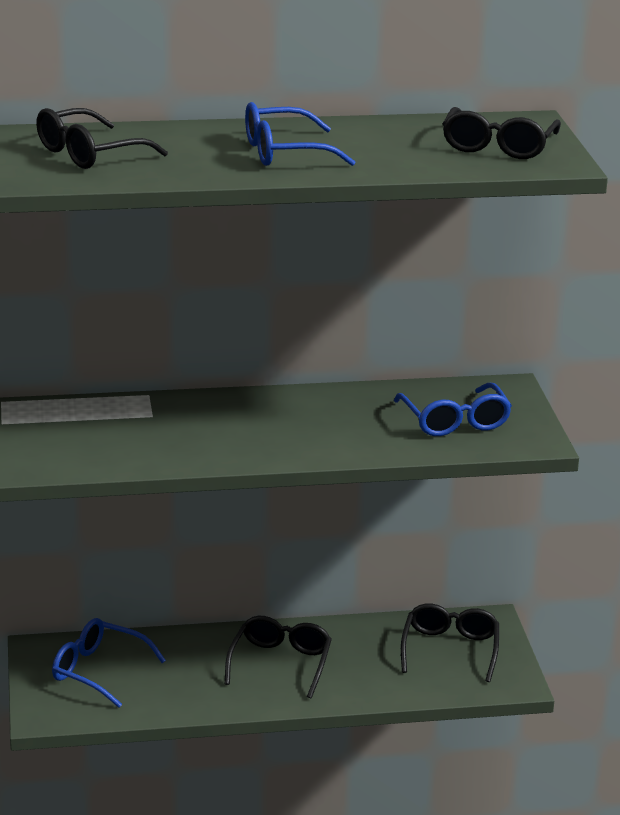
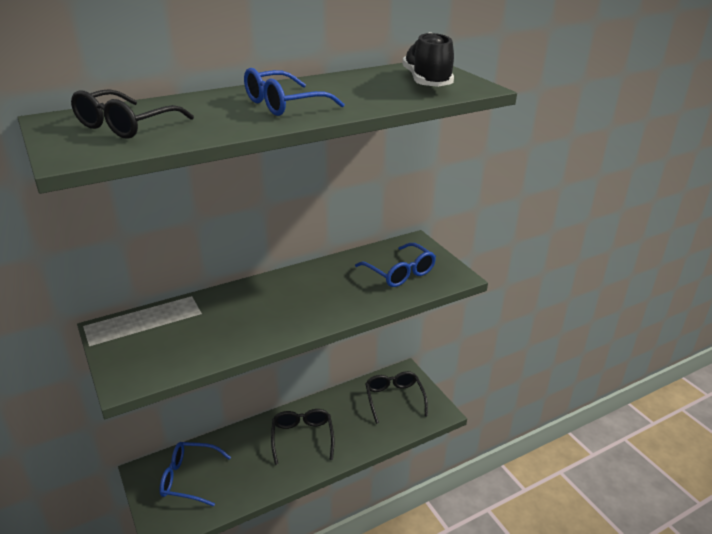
camera: 20 degrees left, 5 degrees up
(498, 147) = (427, 82): black glasses -> black shoe

